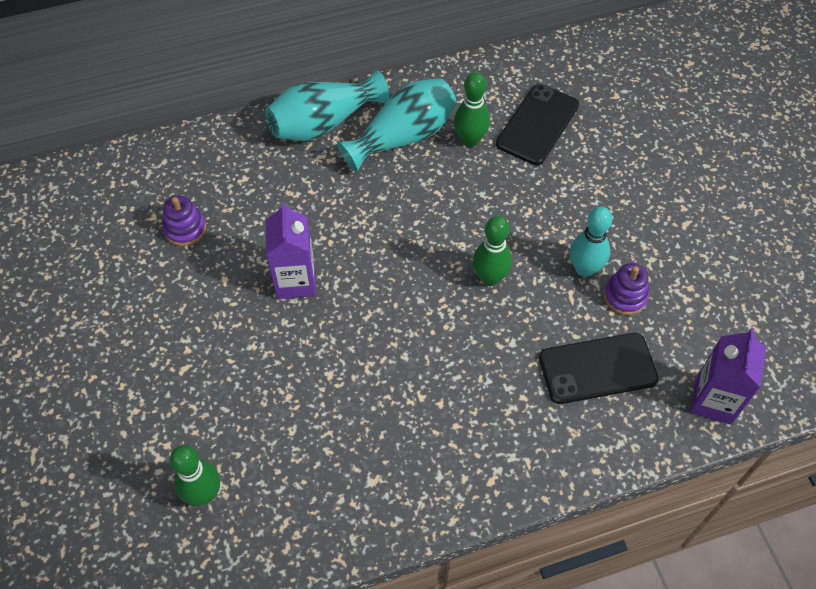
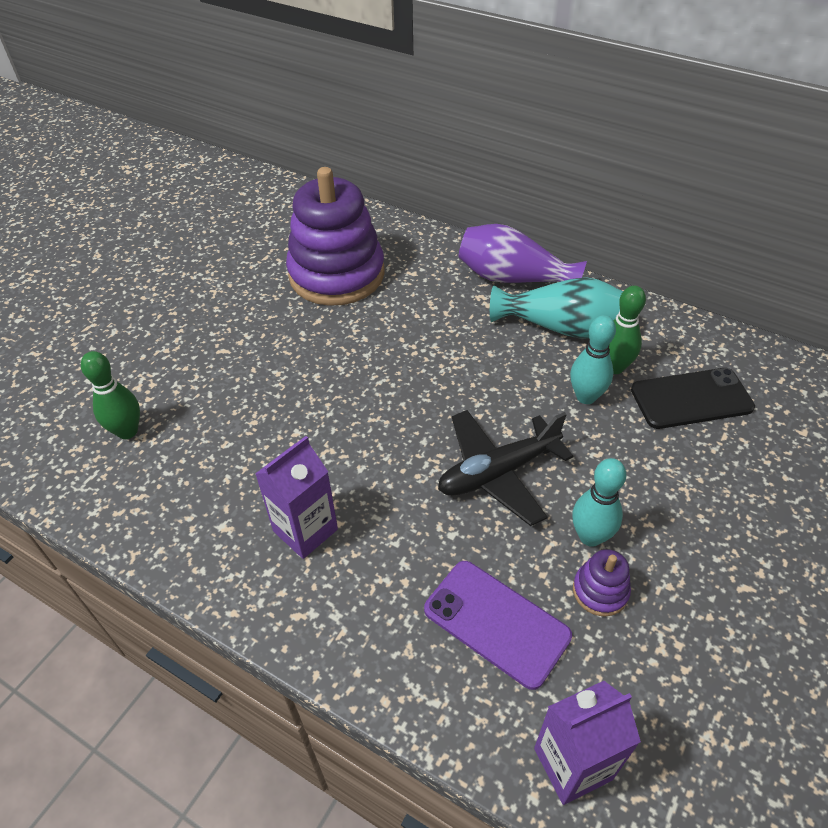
camera: 50 degrees right, 10 degrees down
(185, 229) = (337, 274): purple stacking toy -> purple stacking toy, size x2.48
(295, 281) = (358, 357): purple carton -> purple carton (305, 530)
(323, 123) = (512, 278): turquoise vase -> purple vase
(478, 177) = (586, 396): none -> turquoise bowling pin
(490, 278) = (498, 472): green bowling pin -> black plane
(597, 368) = (496, 622): black phone -> purple phone

